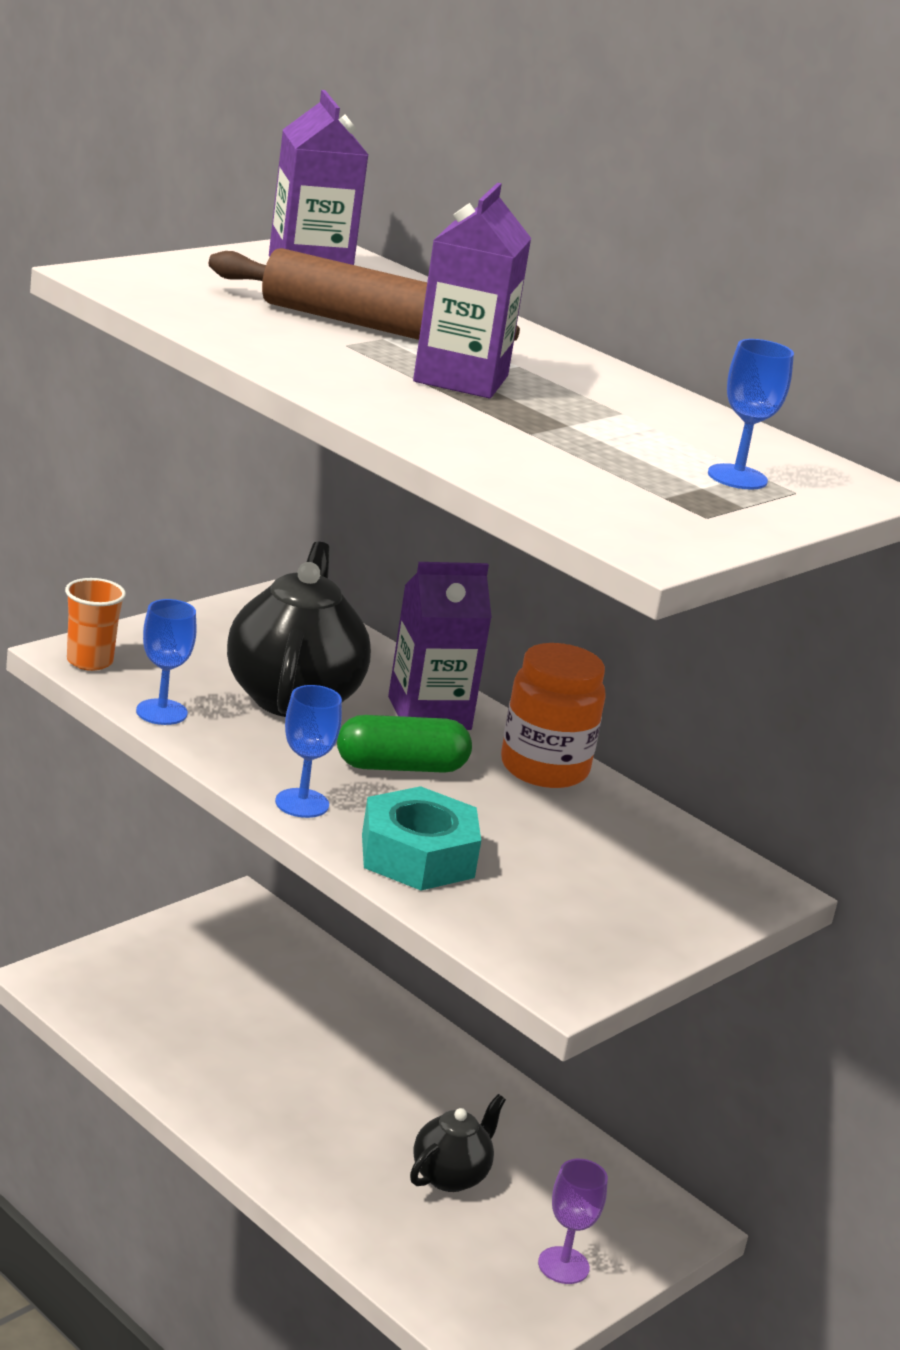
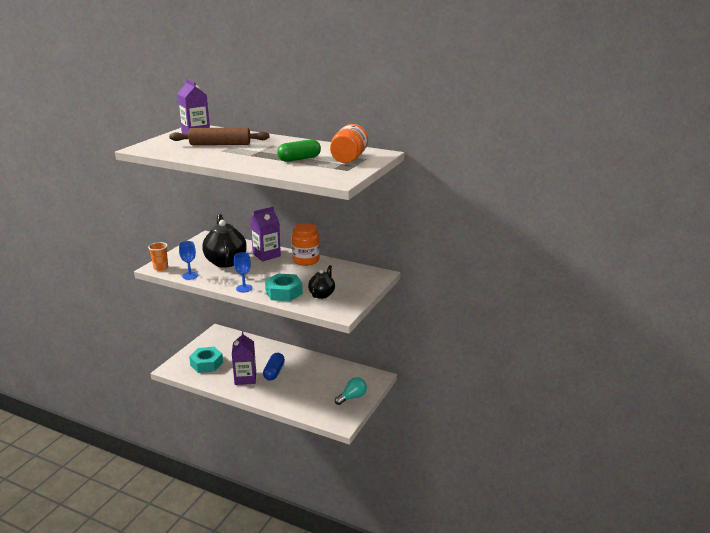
camera: 15 degrees left, 0 degrees up
(163, 998) = (206, 364): none -> turquoise nut
(354, 1095) = (274, 372): none -> blue capsule
(401, 767) = (266, 271): green capsule -> green capsule (299, 159)
(450, 1176) = (311, 384): black teapot -> black teapot (322, 294)
(461, 379) = (259, 152): purple carton -> purple carton (245, 378)
(563, 1265) = (352, 397): purple goblet -> turquoise light bulb
(737, 477) = (349, 159): blue goblet -> orange jar

